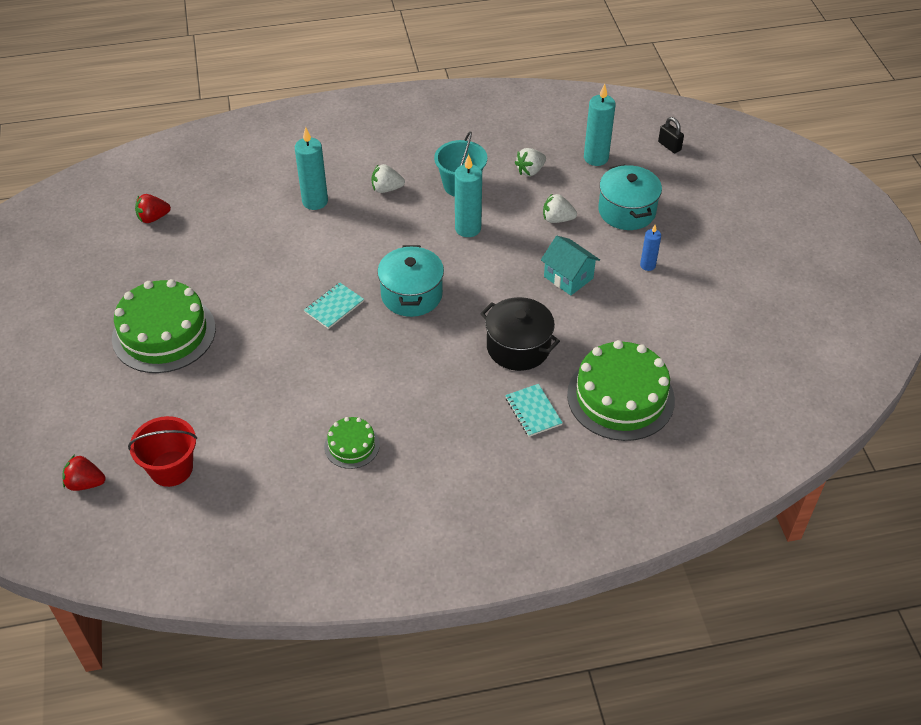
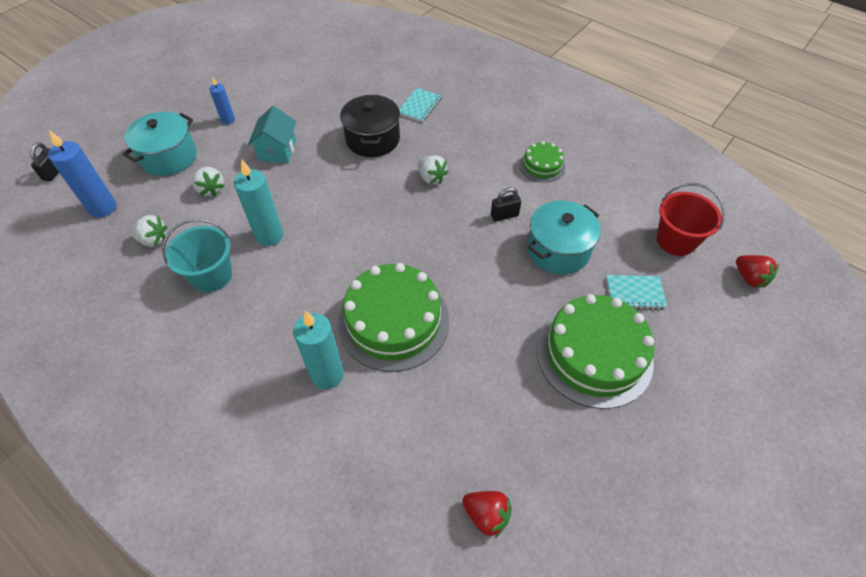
camera: 130 degrees left, 5 degrees up
(330, 375) = (504, 215): none -> black padlock
(334, 307) = (441, 260): turquoise notebook -> turquoise notebook (634, 293)
(386, 189) = (260, 328): white strawberry -> white strawberry (431, 178)
(411, 295) = (380, 222): turquoise pot -> turquoise pot (558, 250)
(596, 158) = (103, 208): turquoise candle -> blue candle
(620, 397) = (367, 79): green cake -> green cake (393, 321)

